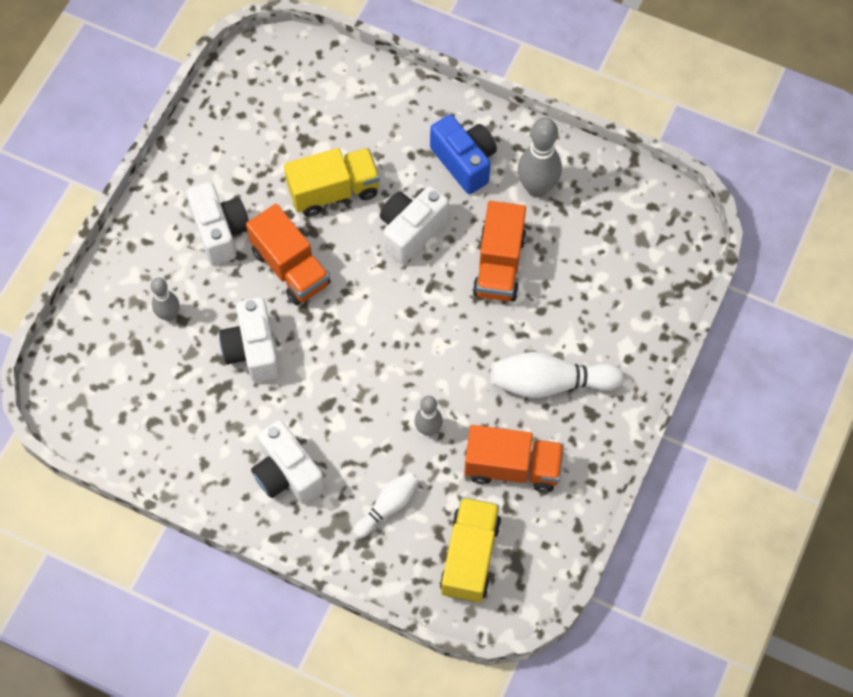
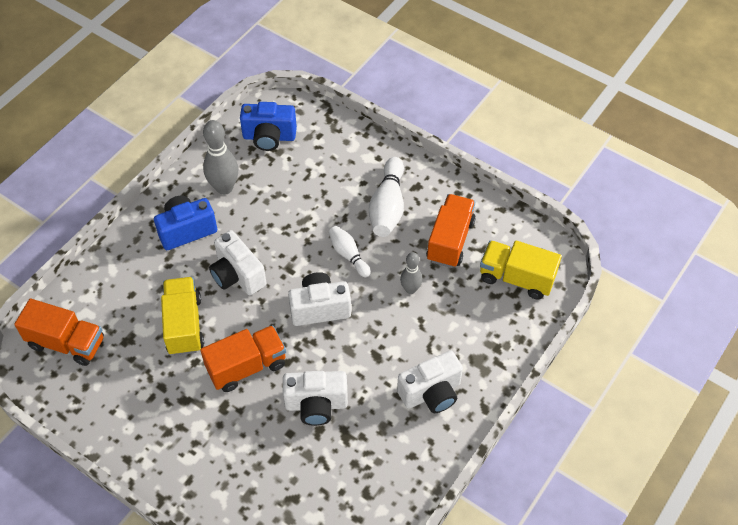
camera: 80 degrees left, 10 degrees down
(169, 315) = (267, 468): grey bowling pin -> none
(220, 232) = (197, 417): white camera -> white camera (319, 308)
(387, 507) = (470, 326): white bowling pin -> white bowling pin (348, 255)
(499, 265) = (283, 222): orange truck -> orange truck (67, 343)
(630, 221) = (269, 137): none -> blue camera

